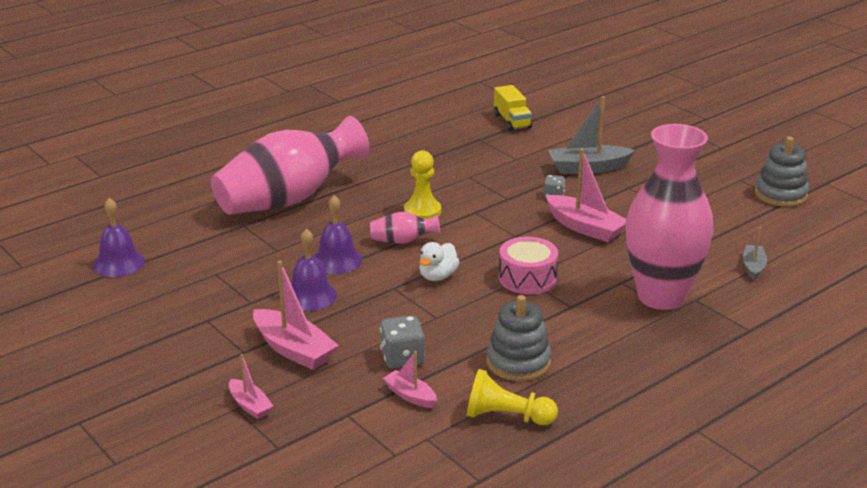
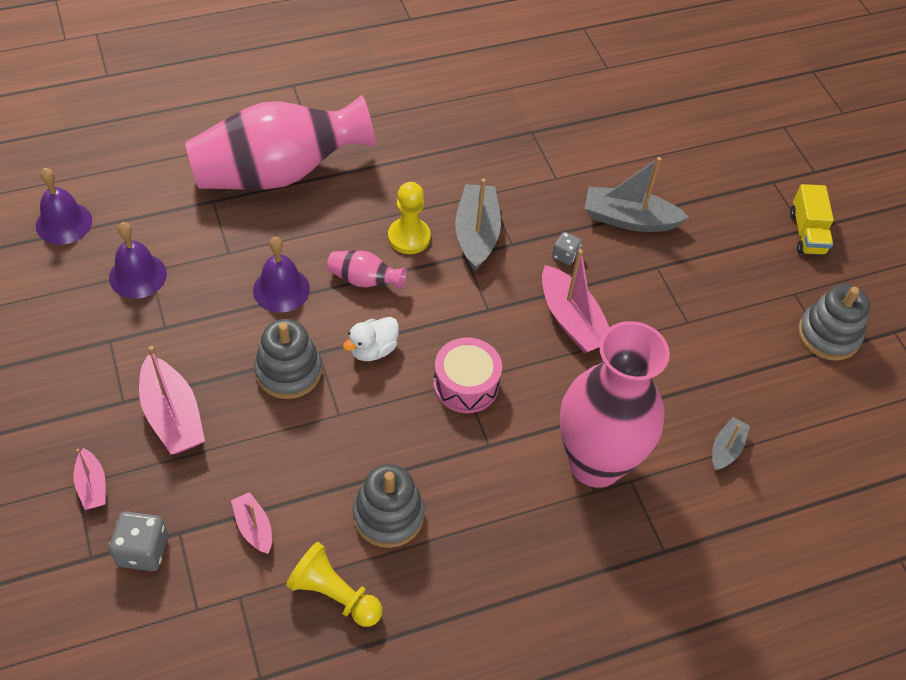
camera: 15 degrees right, 25 degrees up
(310, 296) = (227, 337): purple bell -> purple bell (138, 275)
(376, 303) = (288, 371): none -> grey stacking toy
(402, 358) = (273, 467): grey dice -> grey dice (143, 551)
(475, 199) = (476, 234): none -> grey boat
(512, 121) = (584, 111): yellow truck -> yellow truck (807, 233)

